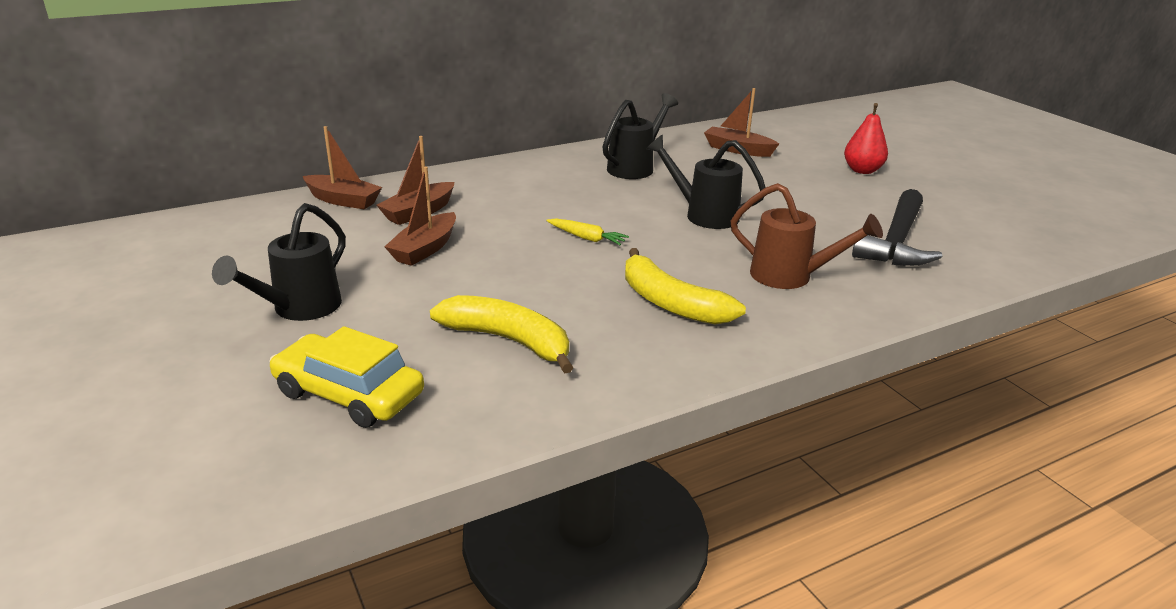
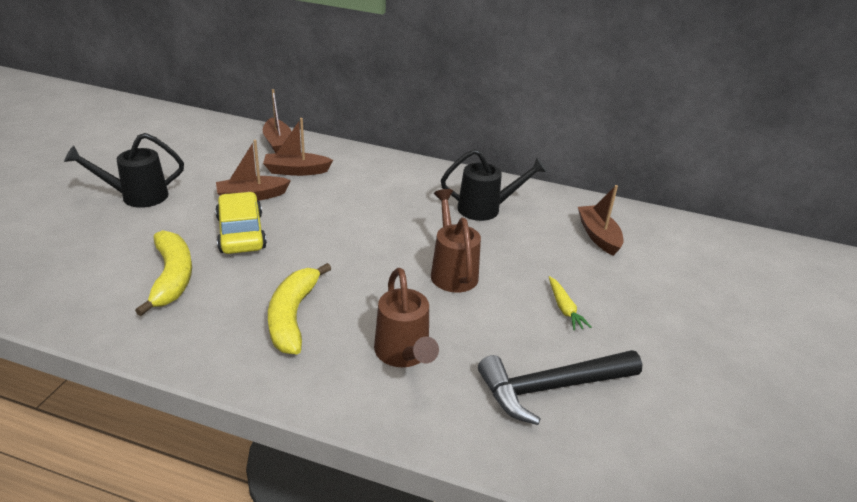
camera: 45 degrees right, 5 degrees up
(349, 394) = (63, 256): yellow car -> yellow car (241, 233)
(586, 238) = (344, 241): yellow carrot -> yellow carrot (564, 308)
(704, 215) = (452, 271): black watering can -> brown watering can
(862, 170) = (672, 313): red pear -> none

